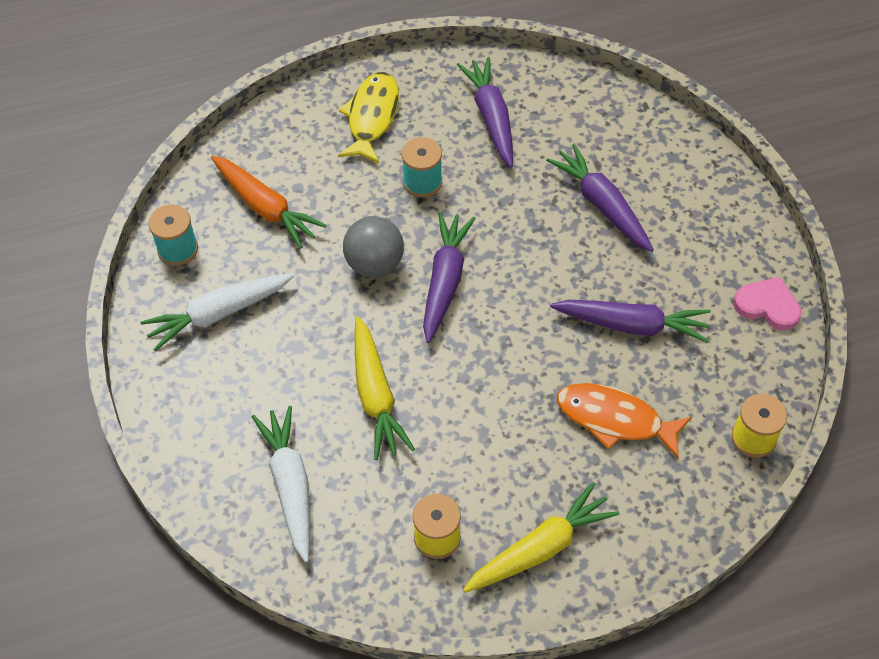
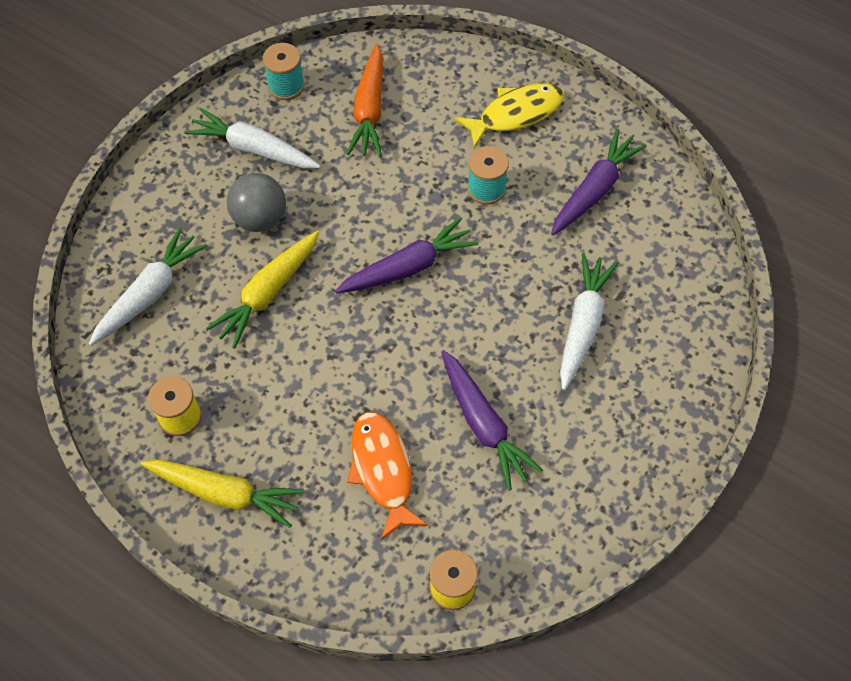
camera: 50 degrees right, 5 degrees up
(374, 264) = (382, 211): grey ball -> grey ball (260, 218)
(601, 204) = (583, 324): purple carrot -> white carrot
(767, 306) = (596, 515): pink heart -> none

